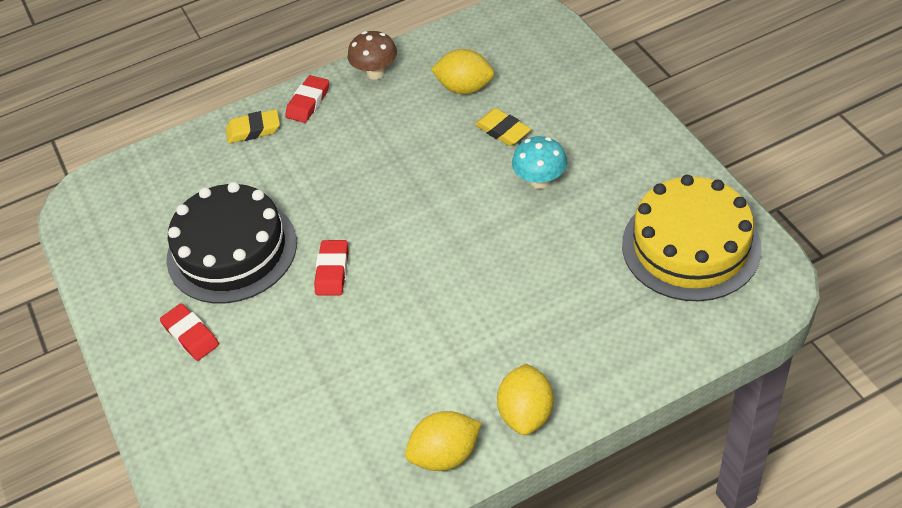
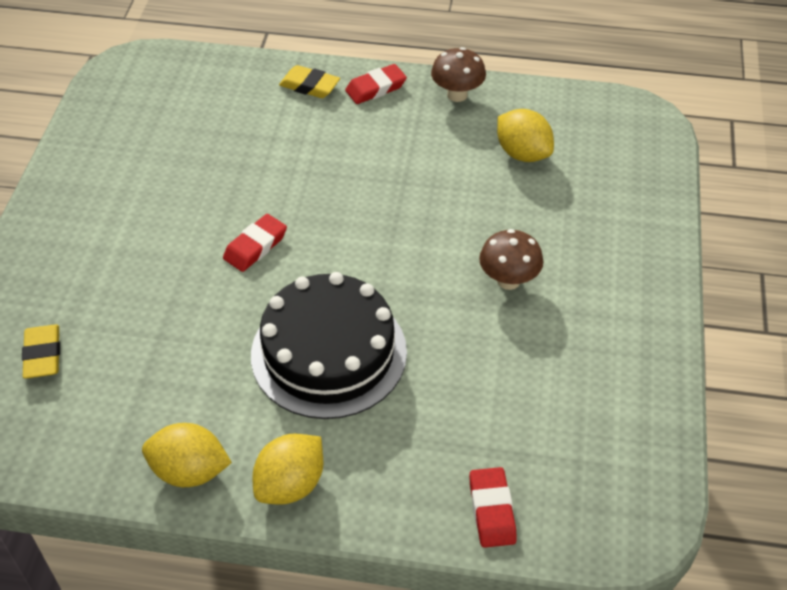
camera: 30 degrees right, 0 degrees up
(190, 335) = (99, 228): red eraser -> red eraser (492, 510)
(232, 250) = (196, 178): black cake -> black cake (329, 353)
(503, 130) = (519, 213): yellow eraser -> yellow eraser (43, 355)
(540, 181) = (508, 280): turquoise mushroom -> brown mushroom
(691, 246) = (592, 434): yellow cake -> none

